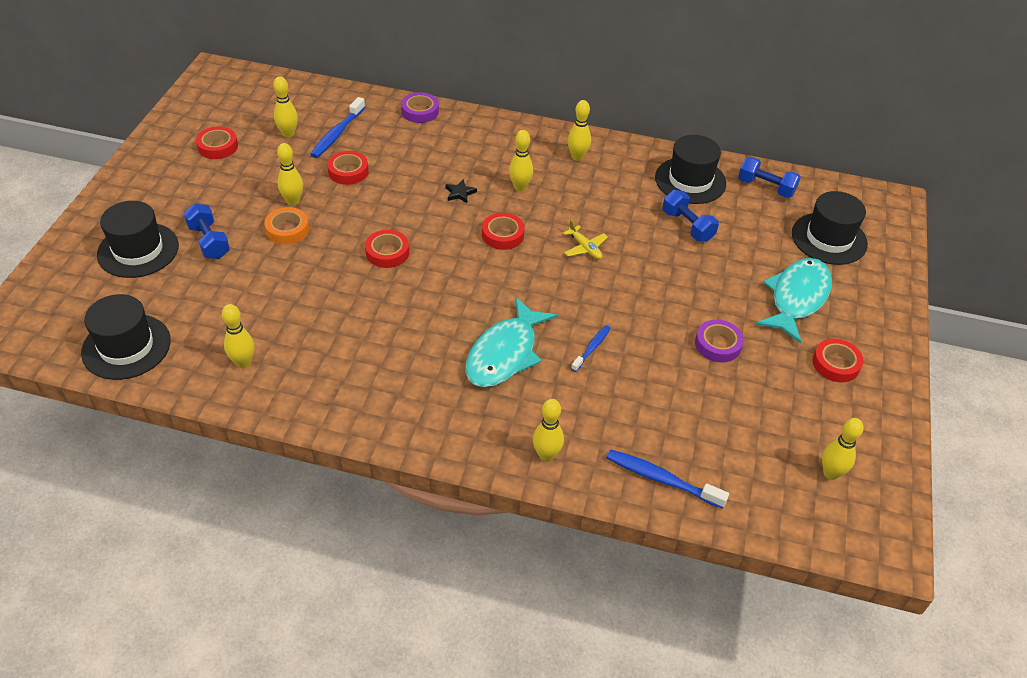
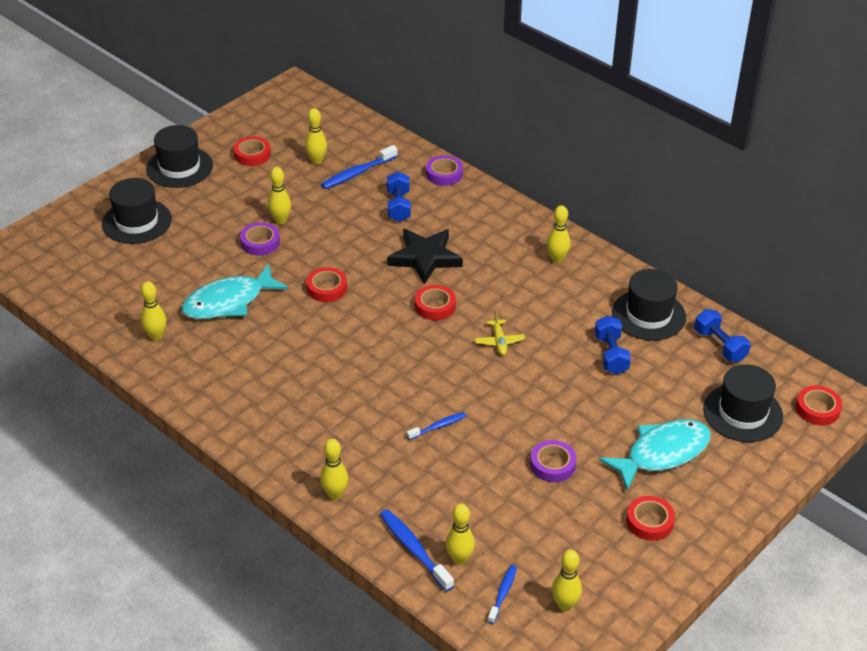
camera: 30 degrees right, 5 degrees down
(126, 346) = (81, 293): black hat -> black hat (179, 167)
(209, 241) = (193, 232): blue dumbbell -> blue dumbbell (398, 206)
(287, 229) = (260, 242): orange tape -> purple tape
(348, 171) = (343, 209): red tape -> red tape (817, 409)
(460, 193) = (425, 258): black star -> black star, size x2.40
(505, 354) = (362, 404): turquoise fish -> turquoise fish (228, 302)
(520, 187) = (482, 270): yellow bowling pin -> yellow bowling pin (459, 559)
(771, 486) = (503, 593): none -> blue toothbrush

